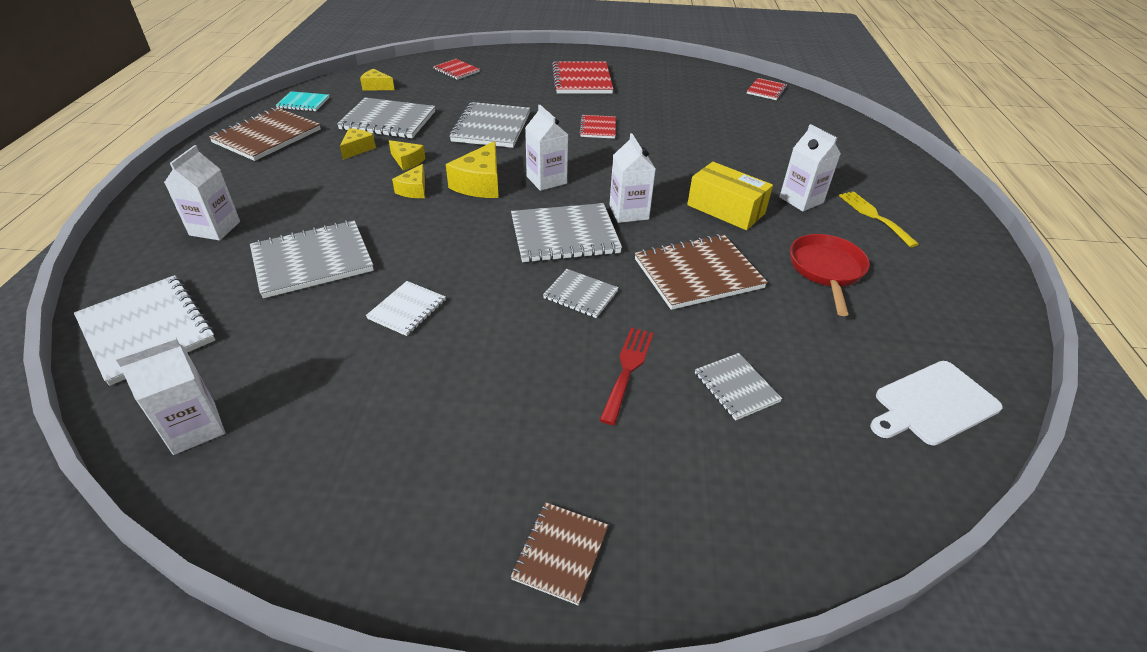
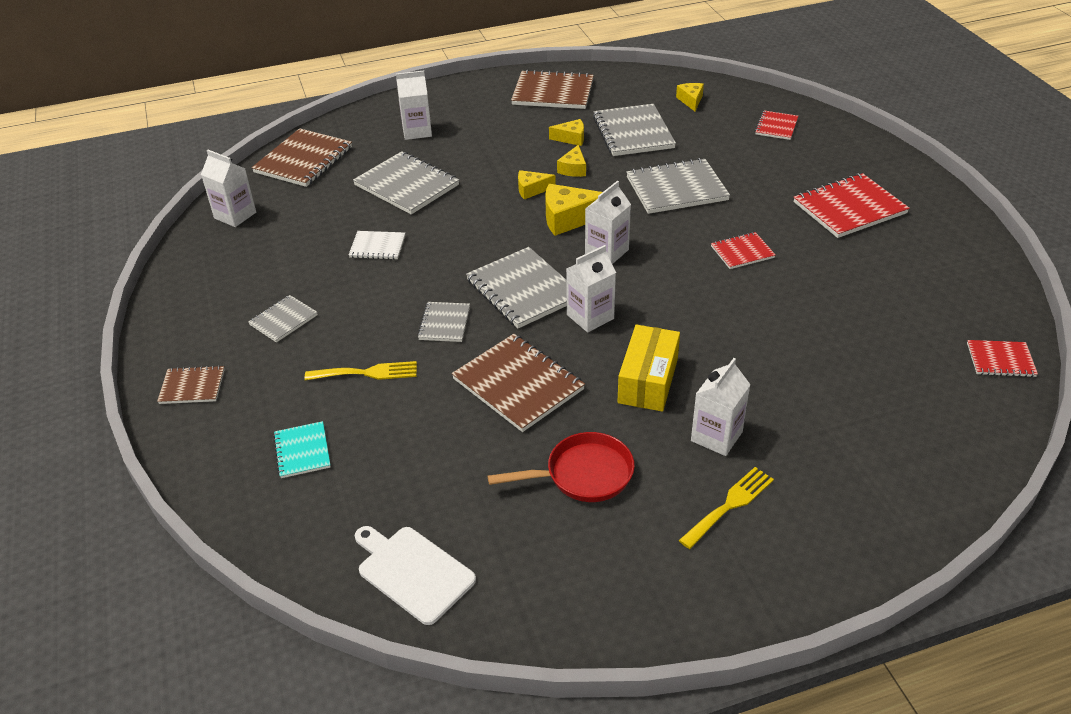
camera: 70 degrees right, 0 degrees up
(147, 330) = (304, 160): white notebook -> brown notebook
(303, 103) = (622, 82): turquoise notebook -> turquoise notebook (302, 451)
(627, 369) = (367, 373): red fork -> yellow fork
(736, 387) = (375, 438): grey notebook -> grey notebook (283, 320)

